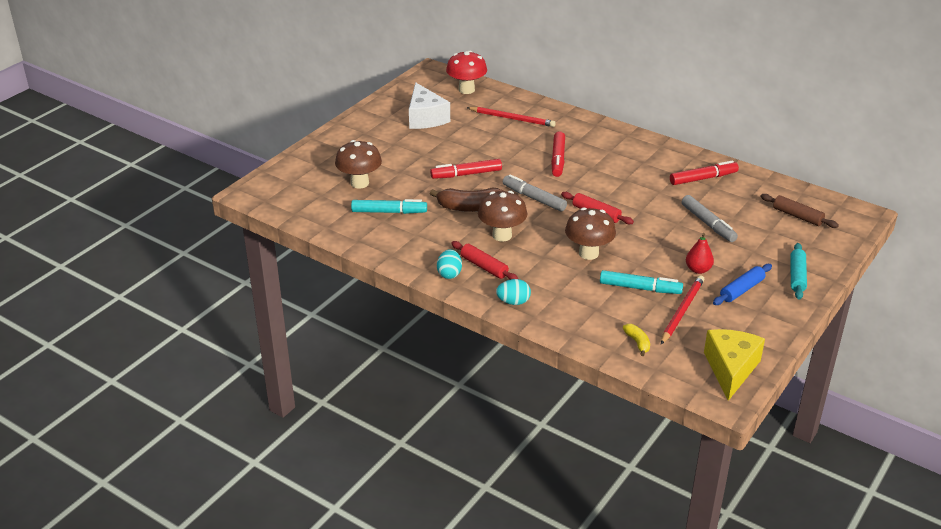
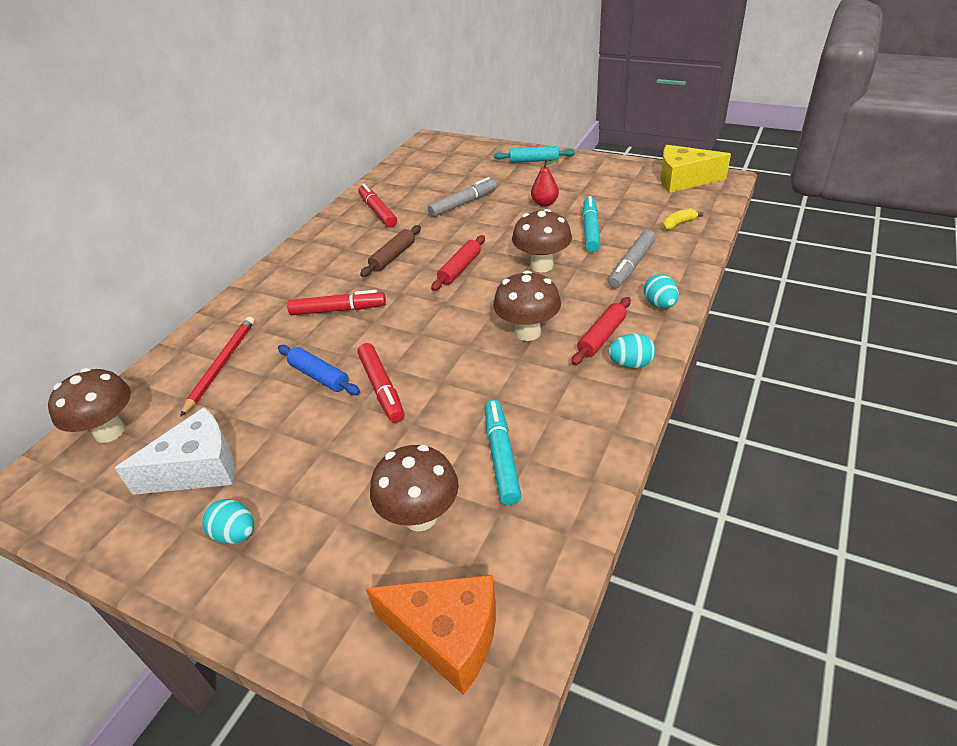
camera: 95 degrees left, 5 degrees up
(289, 187) = (448, 635): none -> orange cheese
(375, 131) = (235, 534): none -> turquoise egg
(466, 90) = (110, 432): red mushroom -> brown mushroom
(470, 207) = (469, 370): brown banana -> none
(534, 198) = (436, 317): grey marker -> grey marker (631, 265)
(682, 311) = (615, 206): red pencil -> none
(741, 290) = (566, 182): blue rolling pin -> blue rolling pin (319, 376)
(797, 216) = (439, 164): brown rolling pin -> brown rolling pin (393, 257)

